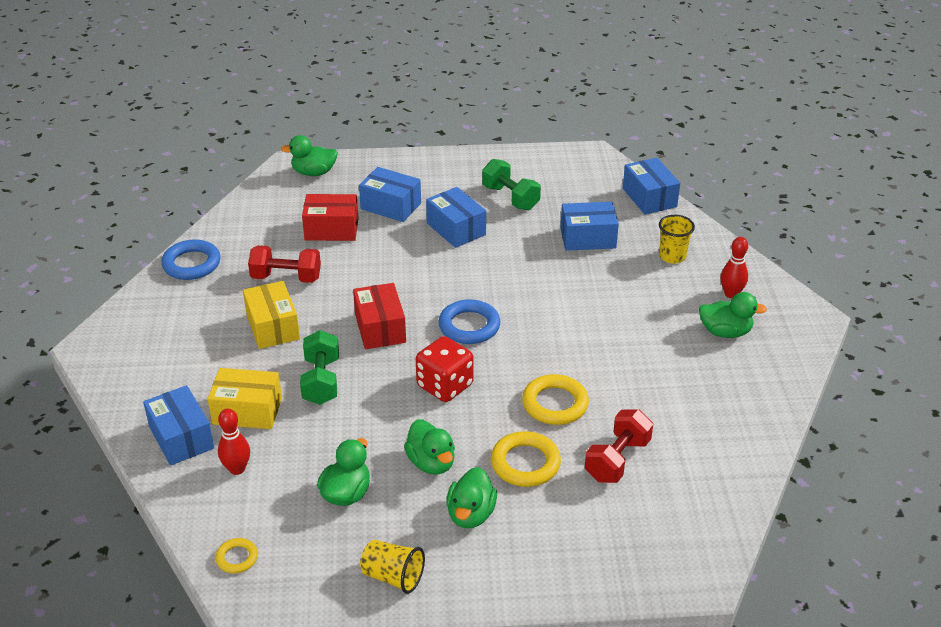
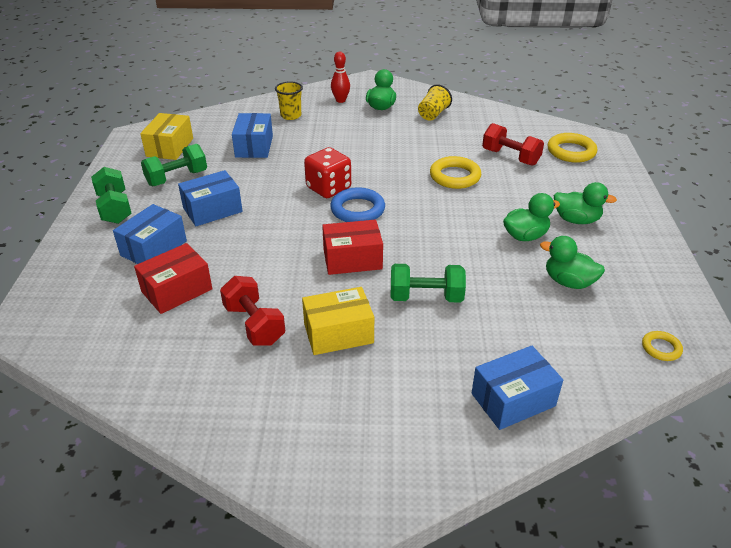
camera: 85 degrees left, 0 degrees up
(191, 264) = (199, 412): blue ring -> none
(237, 469) = (551, 353): red bowling pin -> none
(247, 411) = (469, 348): yellow box -> yellow box (170, 147)
(286, 277) = (254, 324): red dumbbell -> red dumbbell turned 45 degrees counterclockwise
(314, 172) = (52, 305): green duck -> none
(331, 229) = (177, 290): red box -> red box turned 45 degrees clockwise
(393, 576) = (649, 258): yellow cup -> yellow cup (433, 114)
(445, 386) = (434, 225): red dice -> red dice (328, 188)
(451, 172) = (115, 208): none -> green dumbbell
(525, 463) = (519, 193): yellow ring -> yellow ring (571, 151)
(649, 197) = (211, 116): blue box -> none

